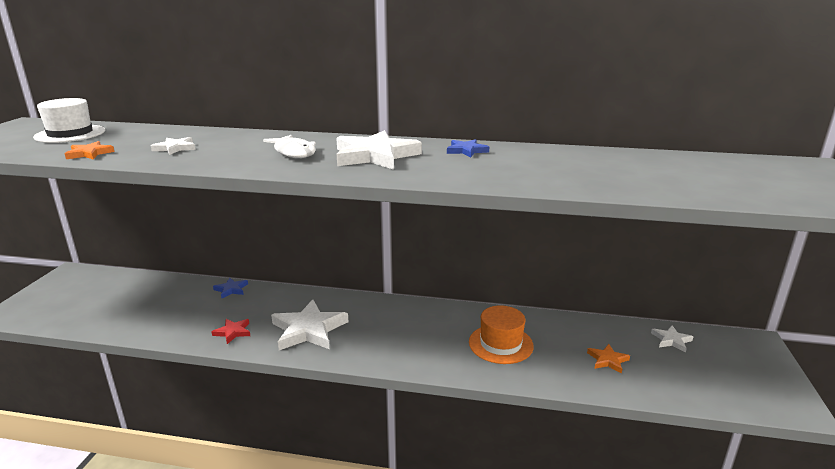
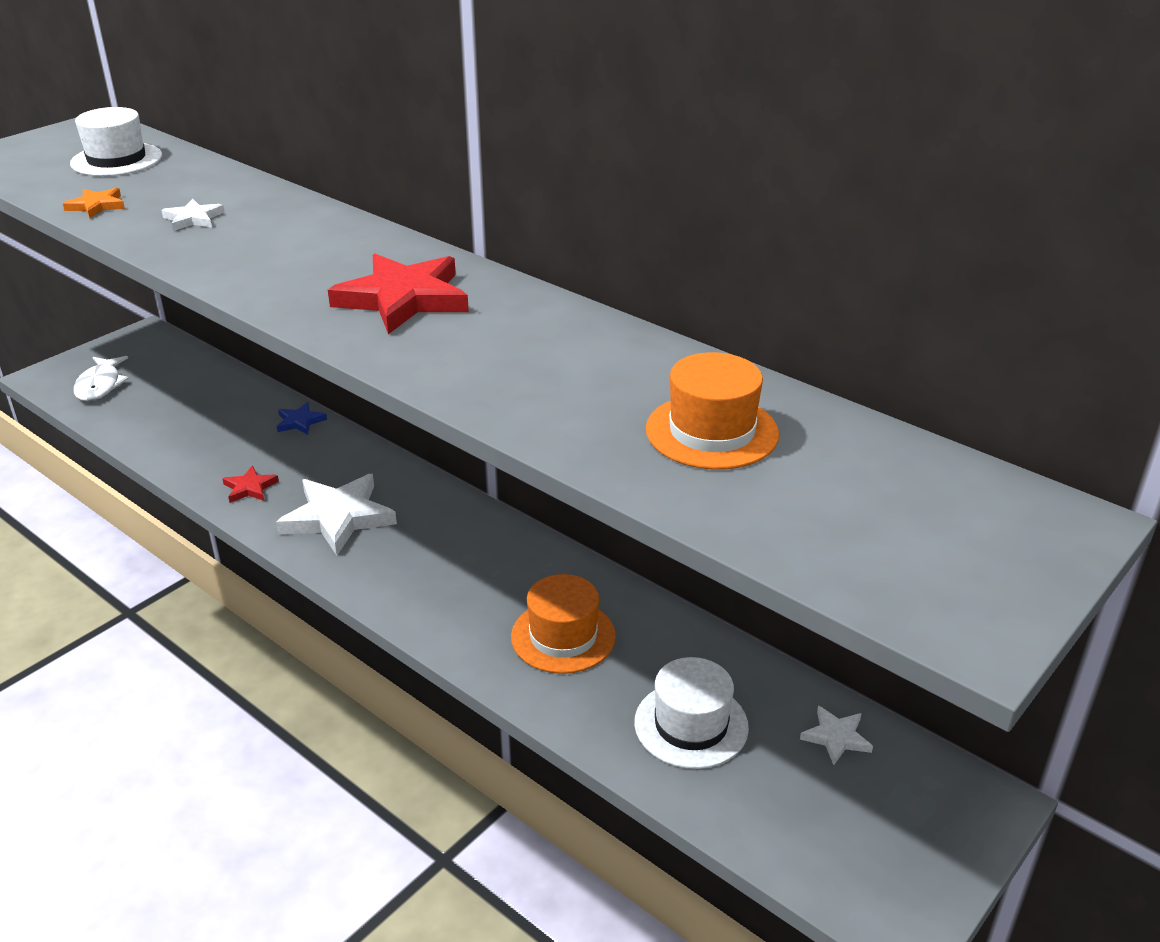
camera: 30 degrees right, 10 degrees up
(294, 152) = (314, 264): white fish -> white fish (100, 385)
(375, 155) = (403, 299): white star -> red star
(466, 151) = (540, 322): blue star -> none
(607, 360) = (691, 725): orange star -> white hat
(626, 169) = (712, 432): none -> orange hat

